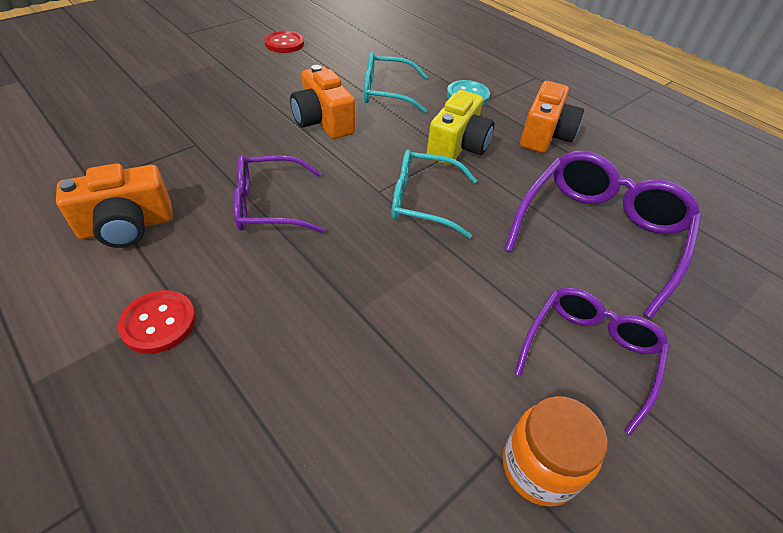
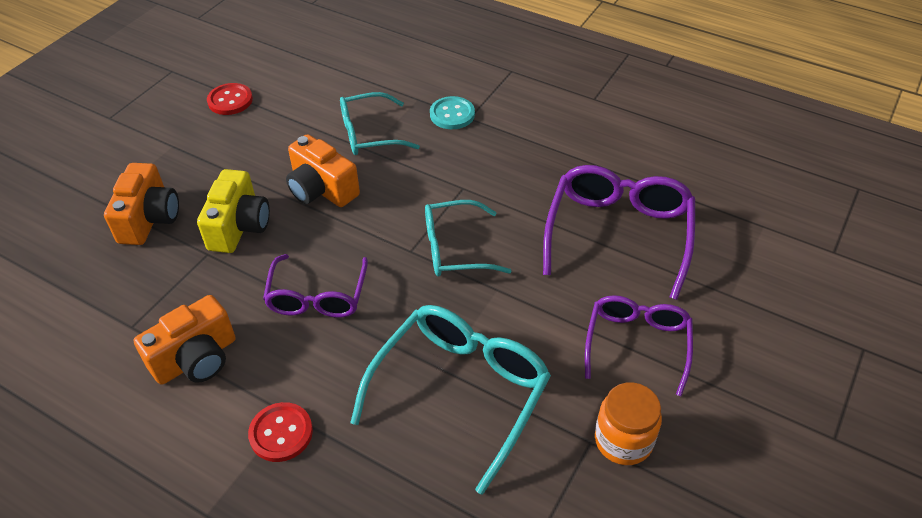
camera: 15 degrees left, 0 degrees up
(270, 205) = (317, 296): purple glasses -> purple glasses turned 60 degrees counterclockwise
(365, 342) = (460, 393): none -> turquoise glasses
(457, 147) = (464, 179): yellow camera -> yellow camera (239, 226)
(545, 135) = (542, 141): orange camera -> orange camera (149, 219)

